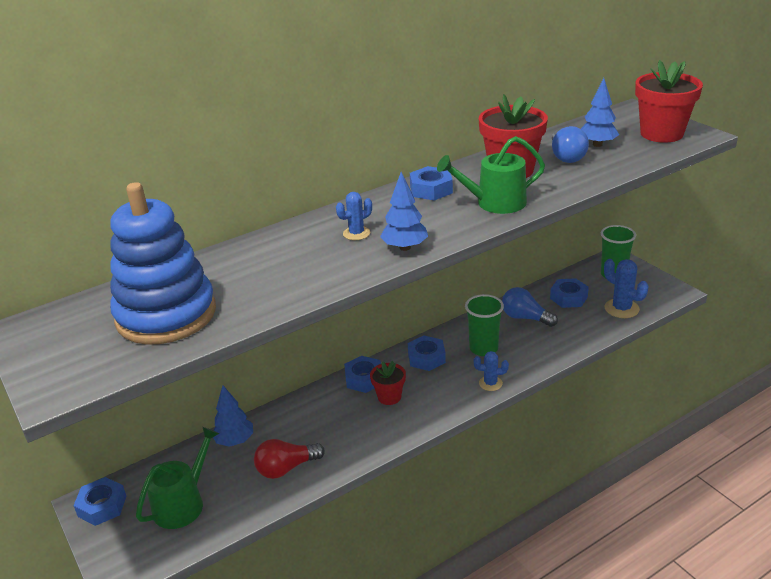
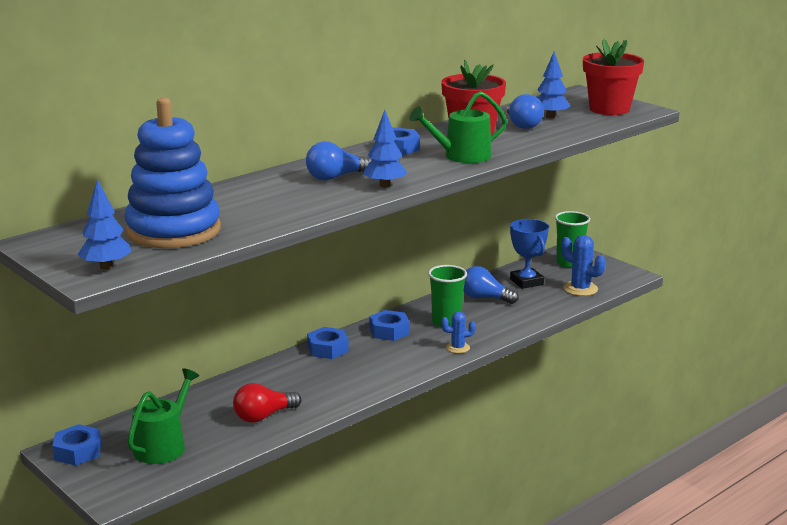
camera: 10 degrees left, 10 degrees down
(234, 441) = (204, 399): blue tree -> blue tree (106, 267)
(356, 233) = (336, 177): blue cactus -> blue light bulb
(389, 397) = (357, 361): red flower pot -> none
(568, 298) = (526, 282): blue nut -> blue trophy

